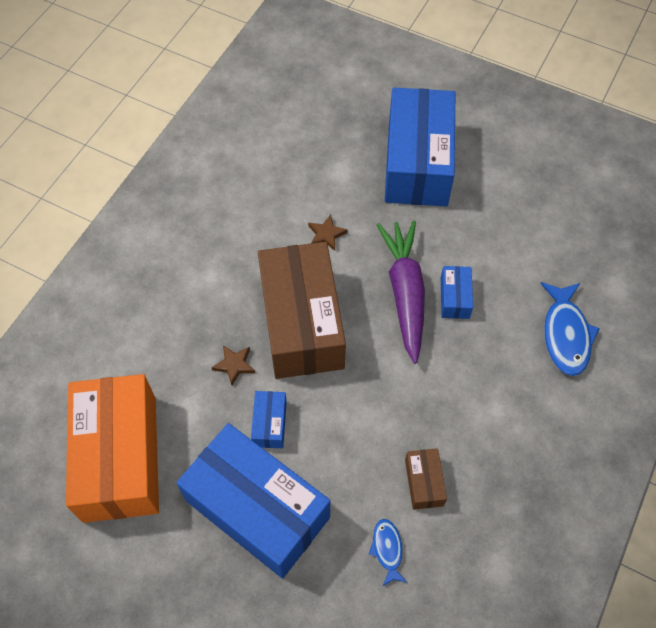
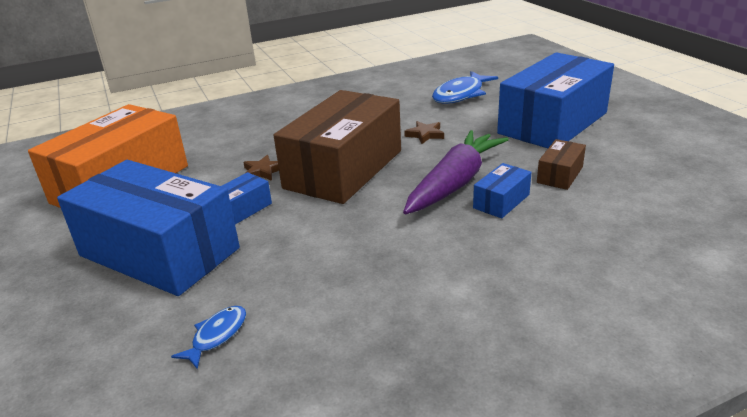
camera: 40 degrees right, 30 degrees down
(257, 509) = (159, 252): blue box -> blue box turned 45 degrees counterclockwise
(424, 482) = (316, 306): brown box -> brown box (560, 175)
(565, 334) = (606, 268): blue fish -> blue fish (461, 94)

